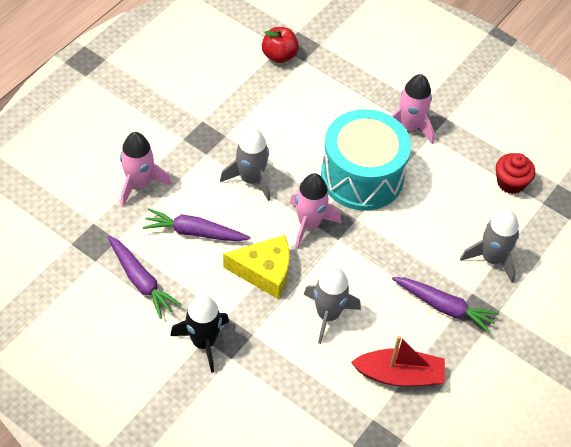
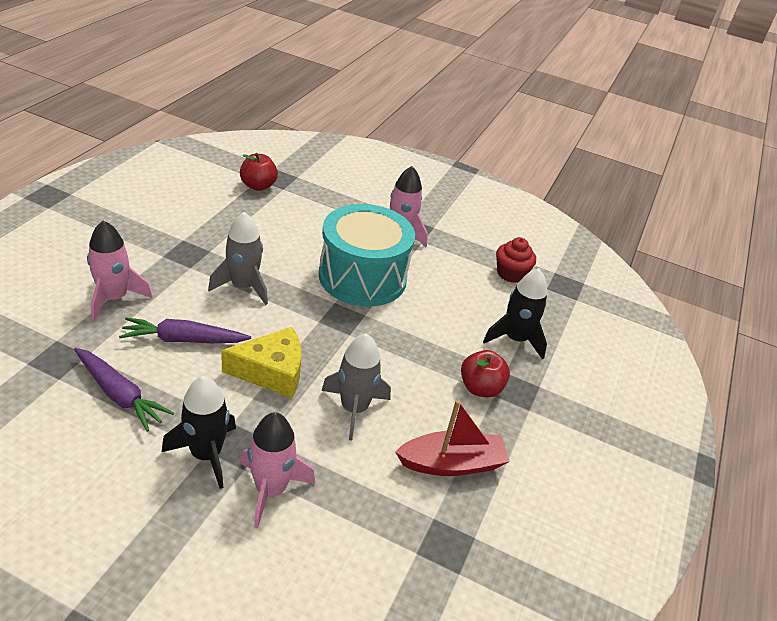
camera: 15 degrees left, 15 degrees down
(309, 224) = (315, 322): pink rocket -> pink rocket (270, 490)
(444, 307) = (480, 388): purple carrot -> red apple
(492, 259) = (515, 339): grey rocket -> black rocket

